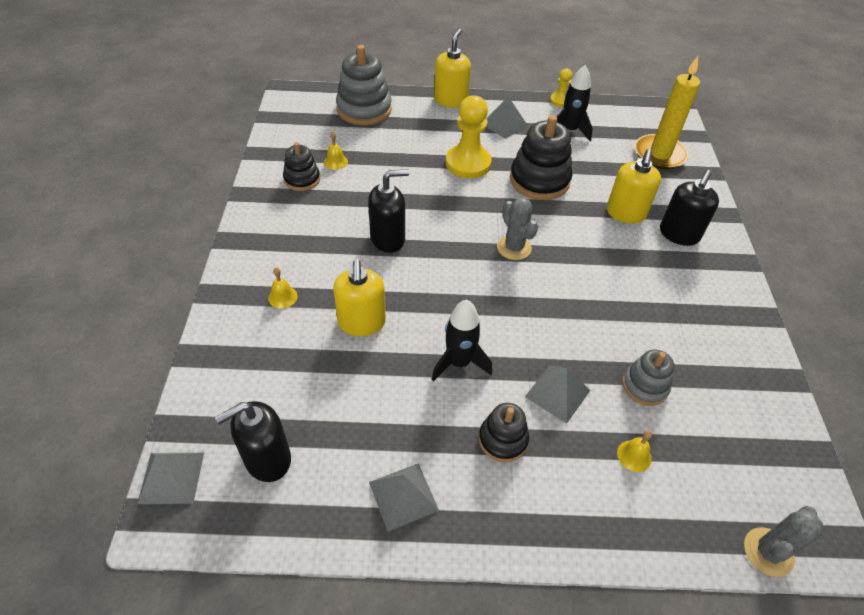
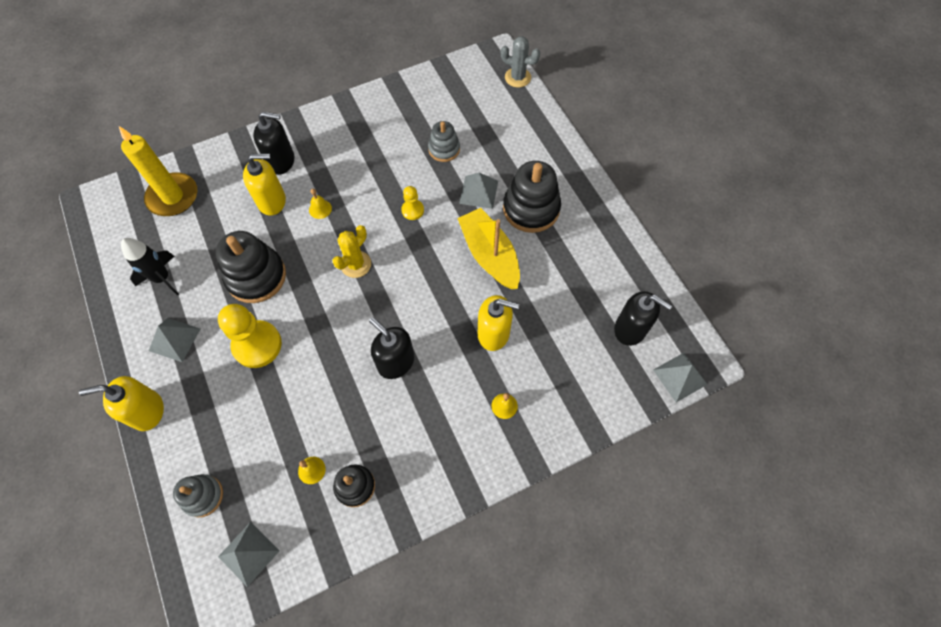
camera: 115 degrees left, 15 degrees up
(362, 323) = (494, 333): yellow soap dispenser -> yellow soap dispenser turned 45 degrees clockwise
(364, 109) = (203, 496): grey stacking toy -> grey stacking toy, size x0.58
(403, 496) = (600, 243): grey pyramid -> grey pyramid (248, 553)
(459, 362) = (489, 255): black rocket -> yellow boat
(503, 440) = (531, 209): black stacking toy -> black stacking toy, size x1.71
(514, 248) = (356, 264): grey cactus -> yellow cactus
(560, 100) = (107, 304): yellow pawn -> yellow pawn (412, 210)
(634, 455) = (498, 143): yellow bell -> yellow bell (320, 209)

